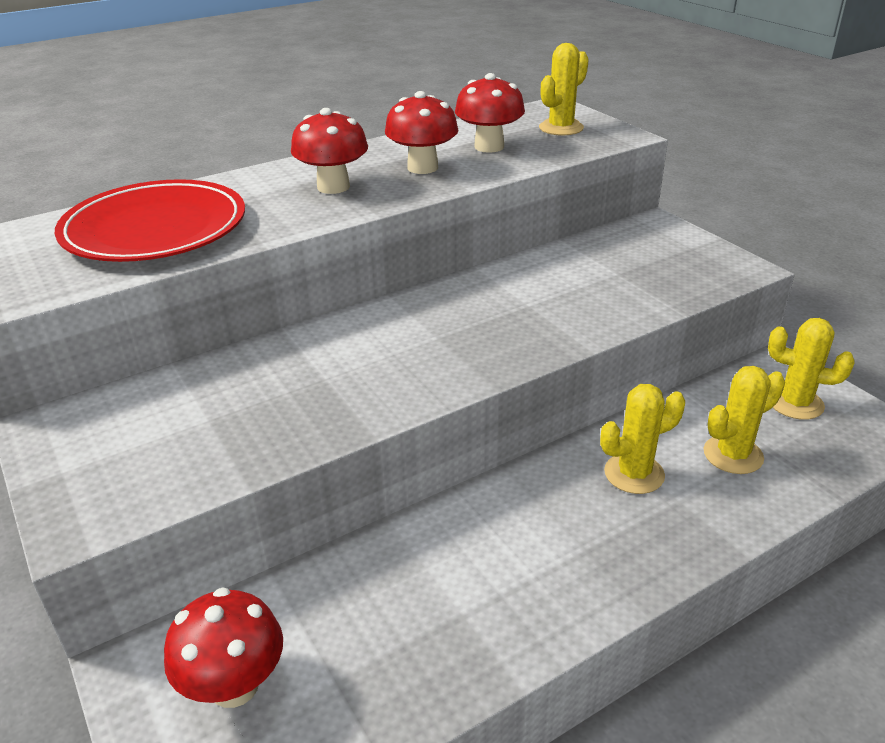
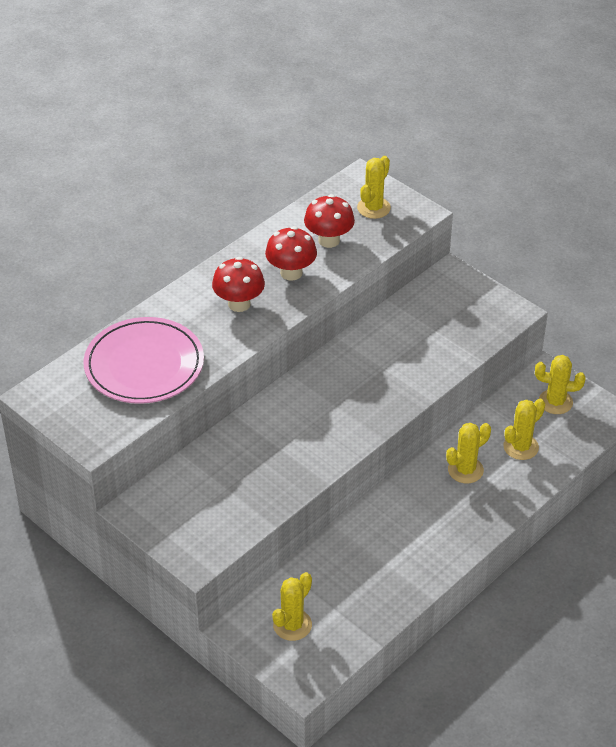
camera: 15 degrees left, 10 degrees up
(155, 229) = (144, 365): red plate -> pink plate
(234, 685) = (292, 625): red mushroom -> yellow cactus

